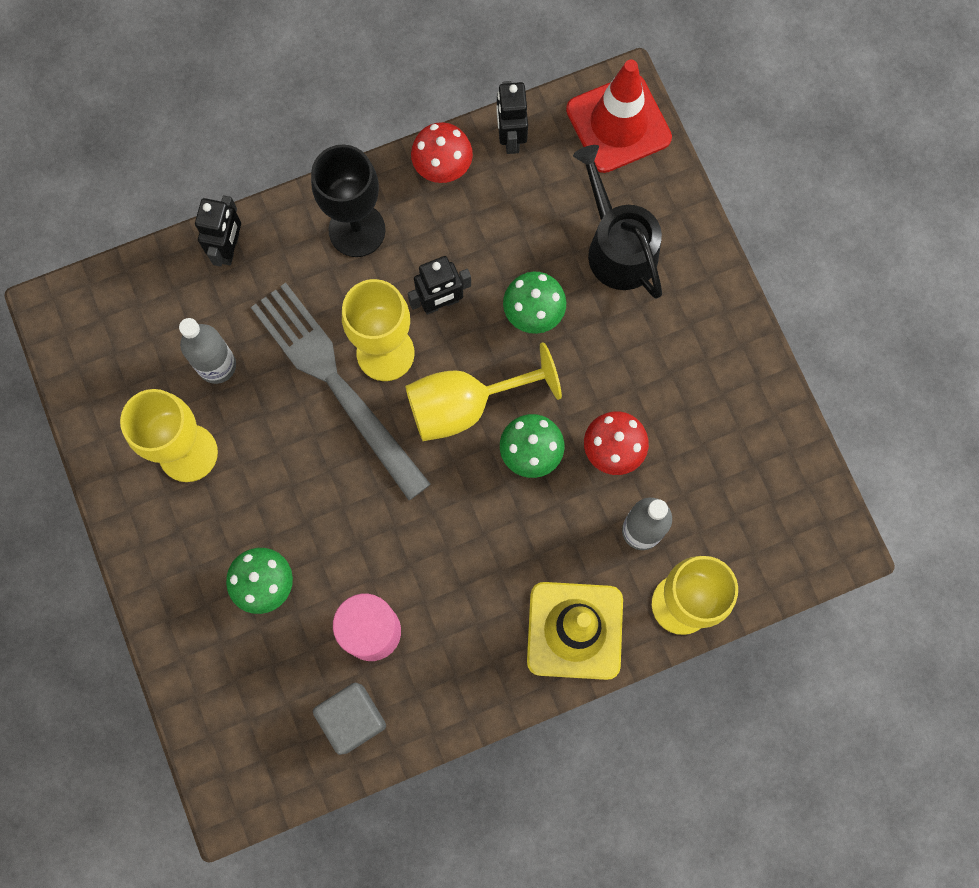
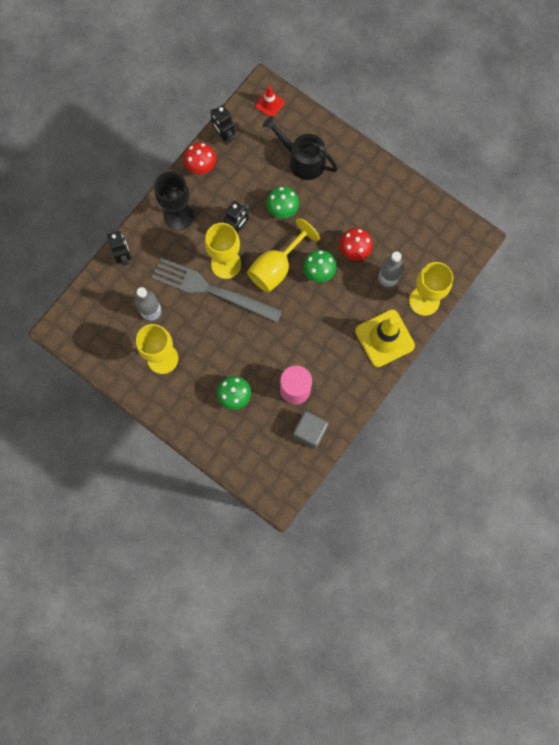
camera: 30 degrees left, 0 degrees up
(618, 124) = (269, 104): red traffic cone -> red traffic cone, size x0.51

